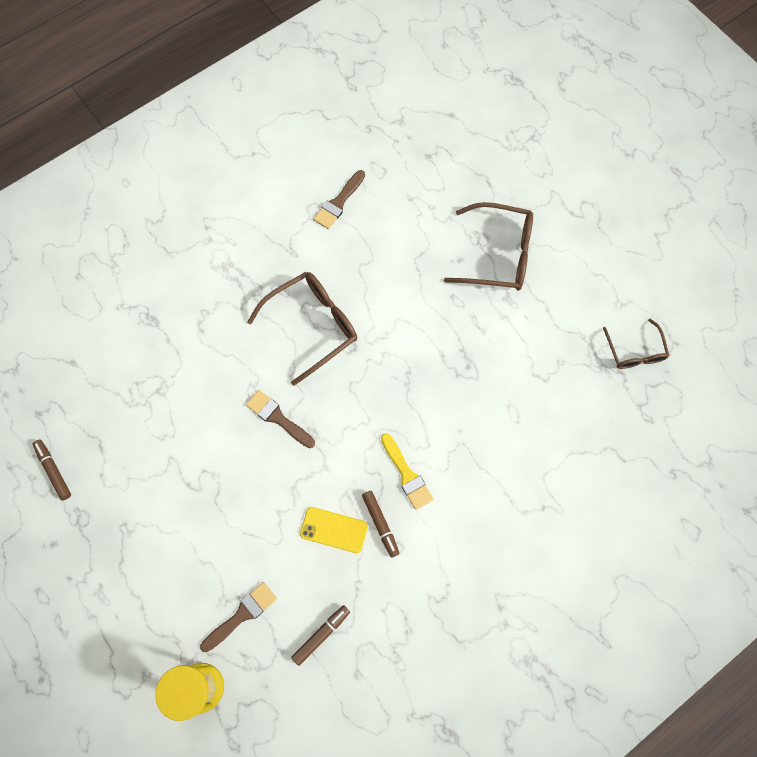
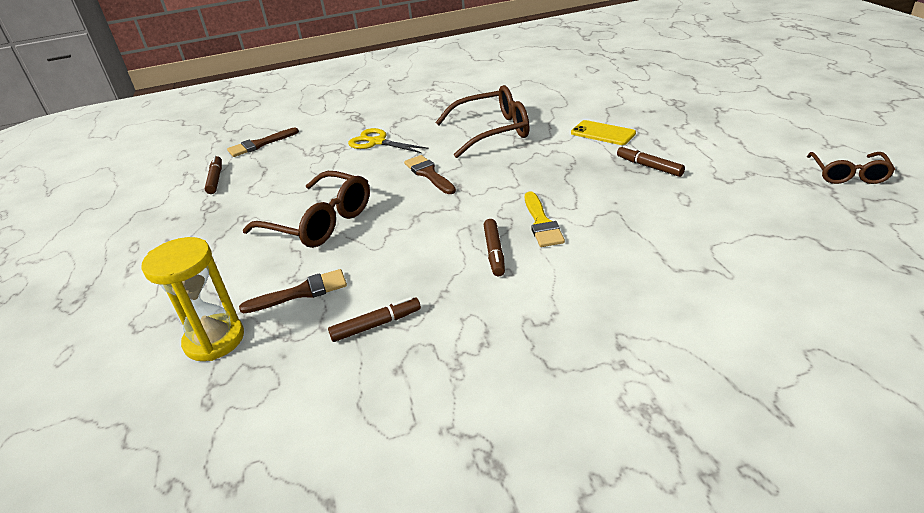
camera: 25 degrees right, 35 degrees down
(197, 368) = (377, 142): none -> yellow scissors
(334, 530) = (440, 248): yellow phone -> yellow phone (602, 133)
(338, 202) = (549, 80): brown brush -> brown brush (260, 144)
(476, 367) = (649, 166): none -> brown marker
(498, 254) = (693, 110): brown glasses -> brown glasses (320, 222)

